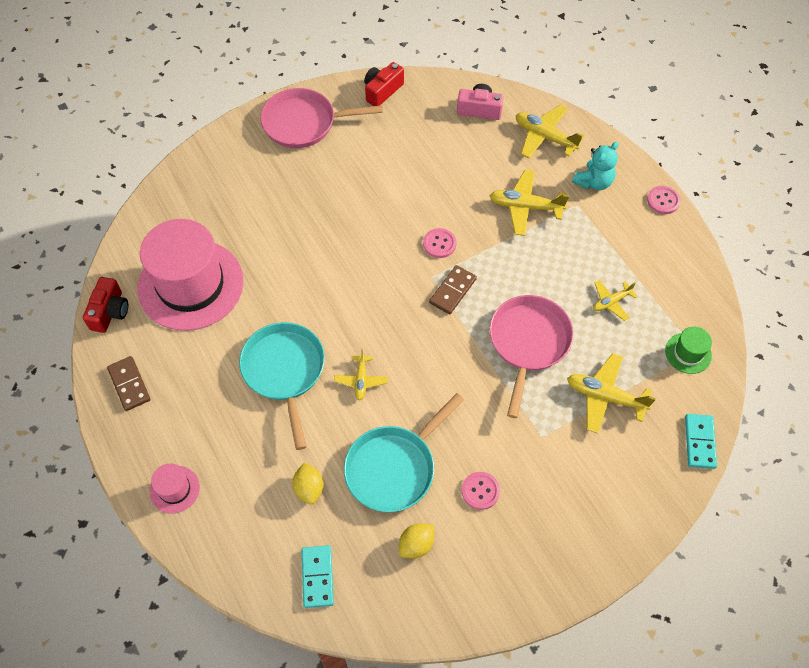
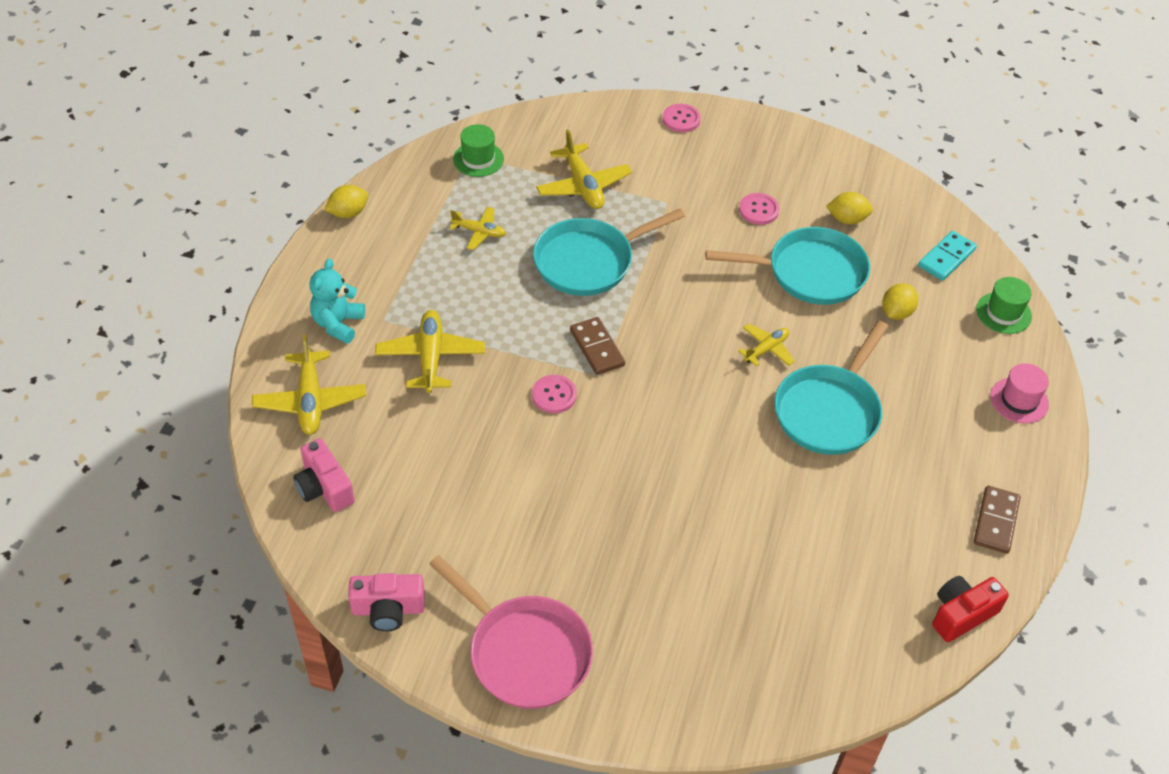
camera: 135 degrees left, 10 degrees down
(191, 285) = (847, 569): pink hat -> none
(238, 561) = (1003, 313): none -> green hat
(382, 91) = (388, 609): red camera -> pink camera
(453, 291) = (597, 348): brown domino -> brown domino turned 75 degrees clockwise
(525, 207) = (431, 357): yellow plane -> yellow plane turned 150 degrees counterclockwise
(528, 343) = (589, 261): pink pan -> turquoise pan
(593, 182) = (338, 324): turquoise teddy bear -> turquoise teddy bear turned 75 degrees counterclockwise
(663, 201) = (309, 259): pink button -> pink button (681, 119)
(691, 245) = (348, 213): none -> yellow lemon
(699, 442) = (558, 115): turquoise domino -> none

